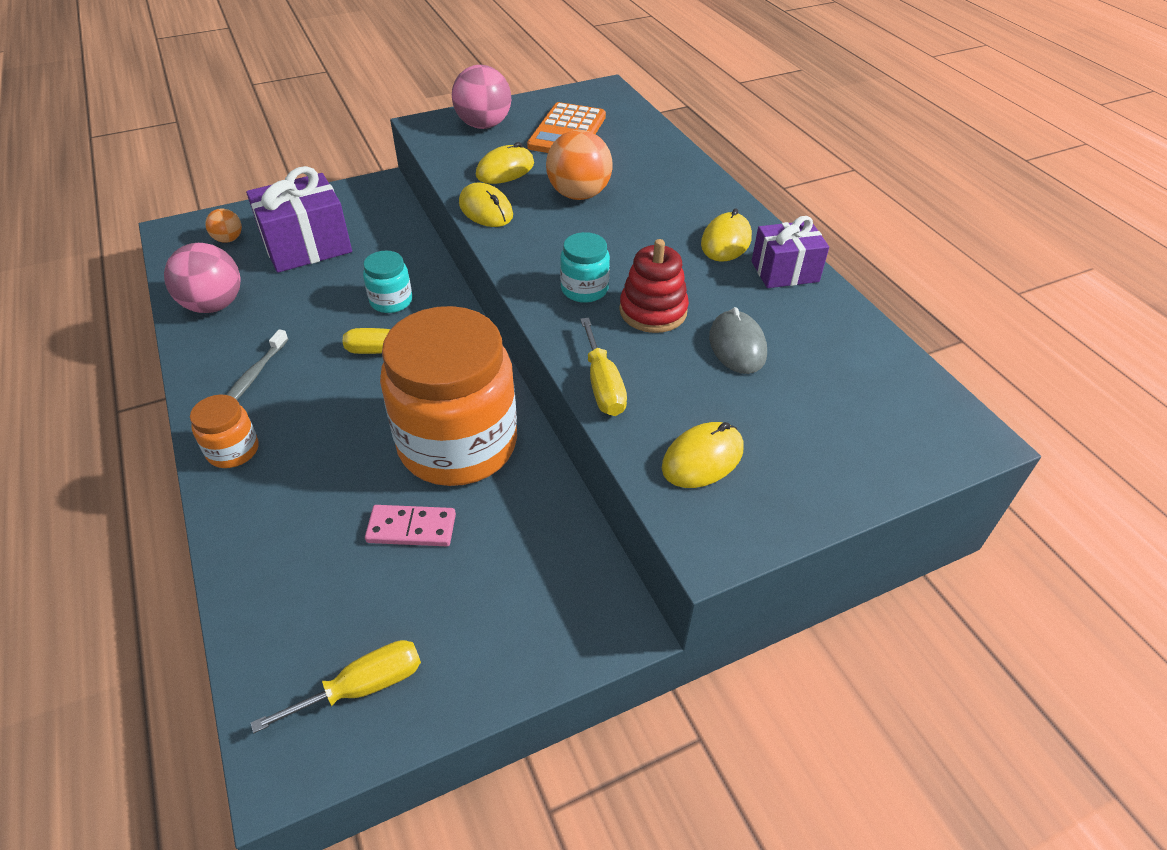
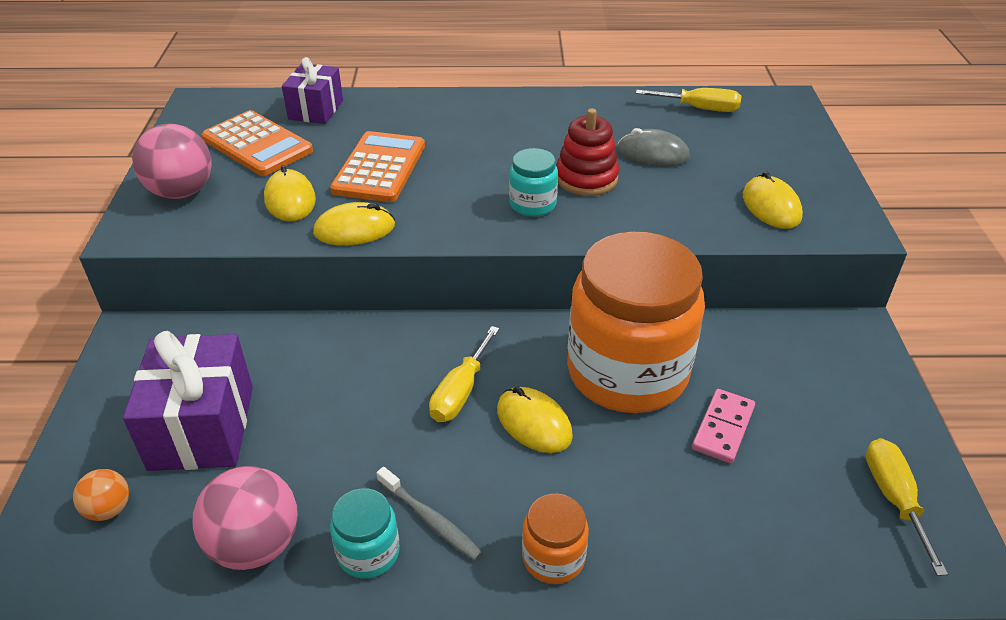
camera: 65 degrees left, 5 degrees down
(391, 301) = (375, 373): turquoise jar -> turquoise jar (368, 552)
(579, 194) = (379, 168): orange ball -> orange calculator
(603, 385) = (668, 229): yellow screwdriver -> yellow screwdriver (699, 109)
(726, 241) = (516, 117): yellow mouse -> yellow mouse (534, 423)
(784, 271) = (575, 105): purple gift -> purple gift (316, 110)

